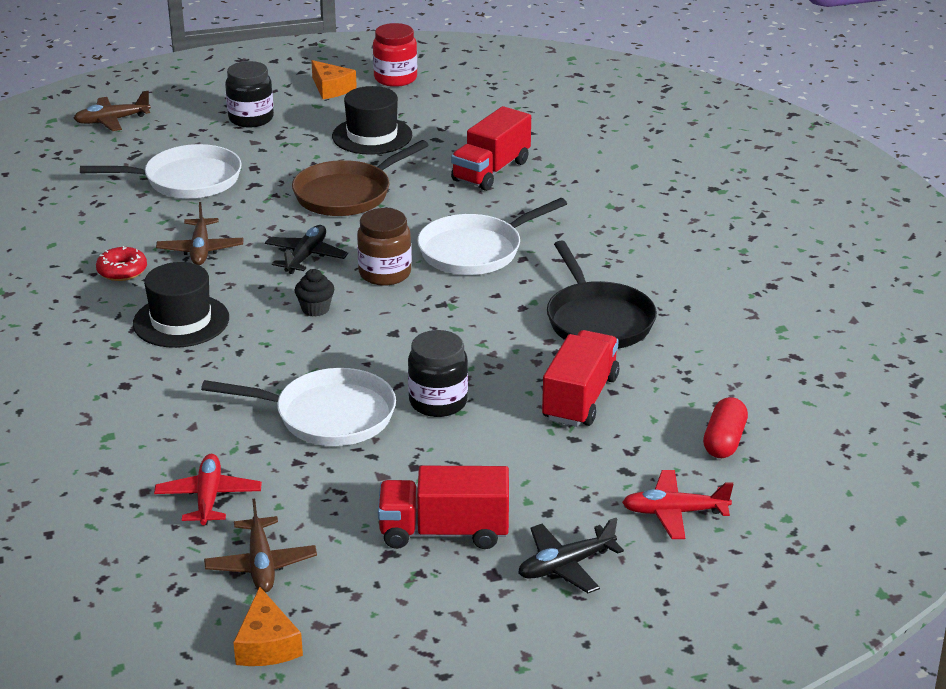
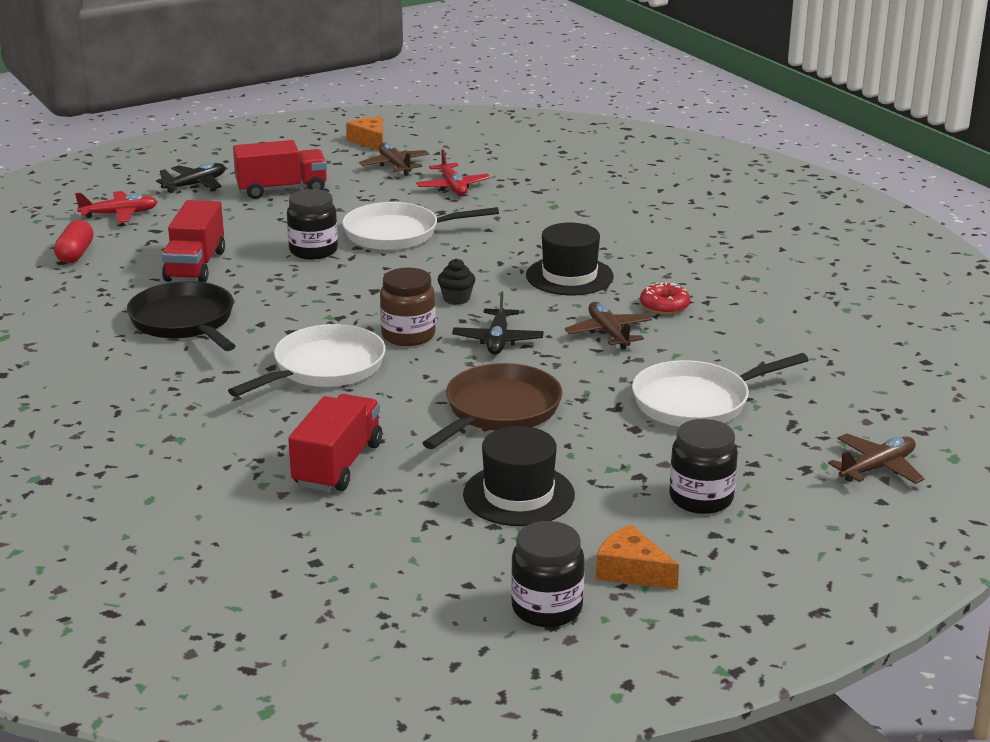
camera: 165 degrees right, 5 degrees down
(395, 78) = (547, 608): red jar -> black jar

